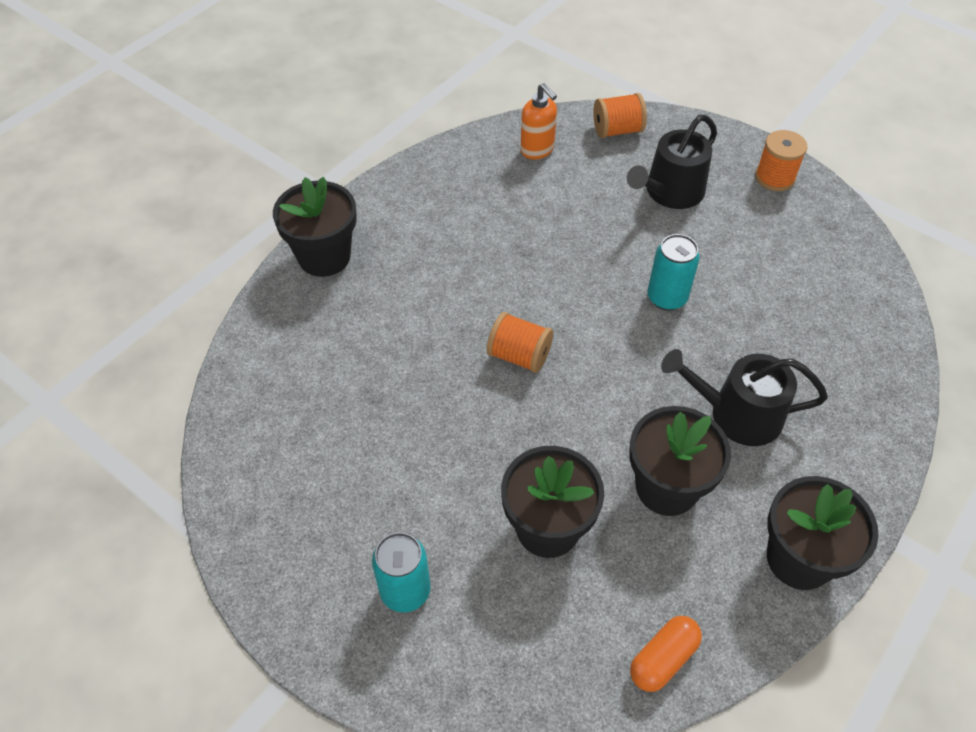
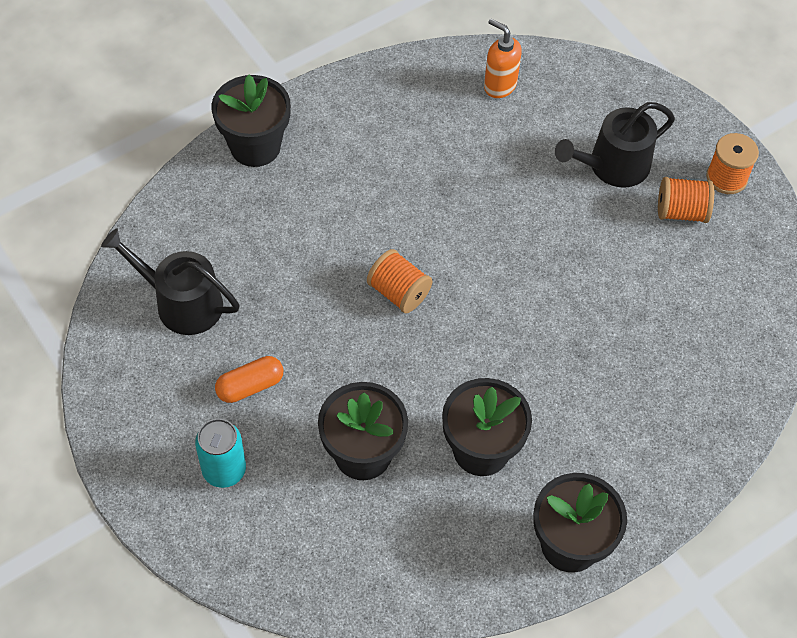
camera: 15 degrees right, 5 degrees up
(537, 150) = (499, 86): orange soap dispenser -> orange soap dispenser turned 150 degrees clockwise
(617, 130) = (589, 84): orange spool -> orange spool (681, 212)
(663, 659) = (415, 588): orange capsule -> orange capsule (250, 386)
(667, 297) = (560, 274): turquoise can -> none
(737, 414) = (575, 403): black watering can -> black watering can (181, 303)

